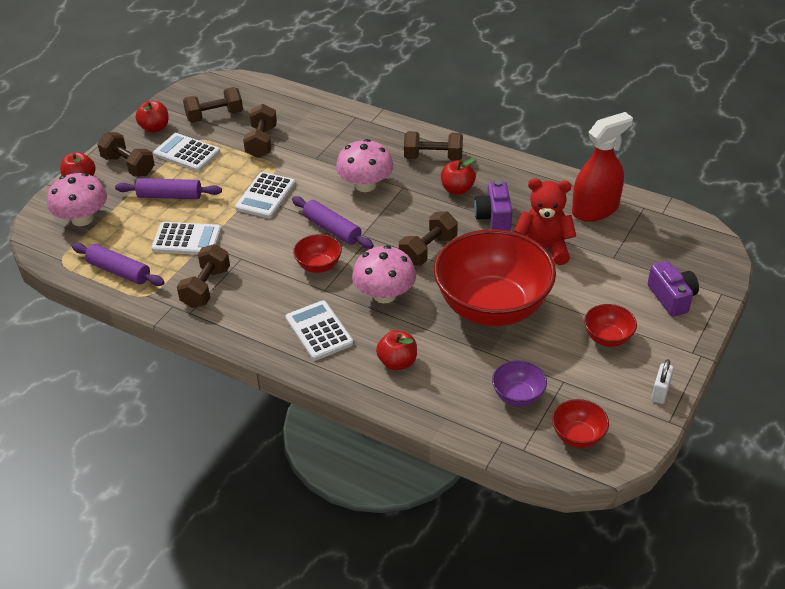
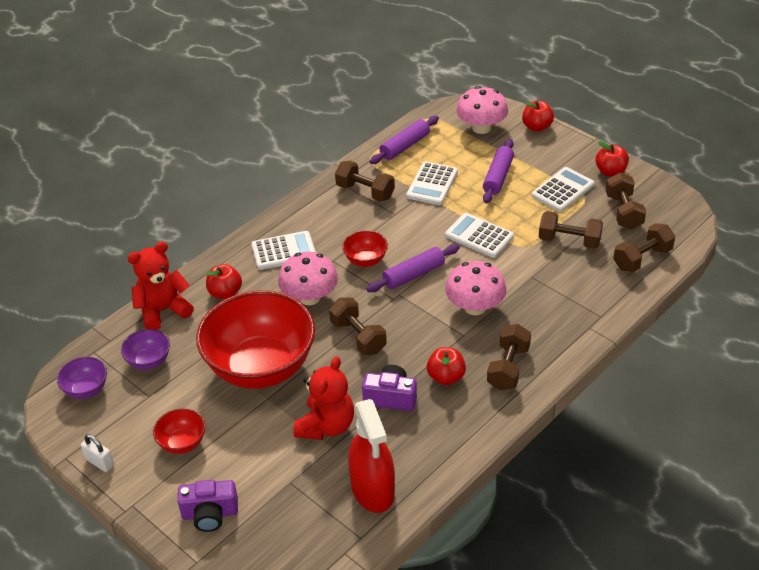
camera: 105 degrees right, 0 degrees up
(128, 166) = (552, 154): brown dumbbell -> brown dumbbell (642, 258)
(441, 407) = (163, 311): none -> red teddy bear
(578, 436) = (86, 389): red bowl -> purple bowl

